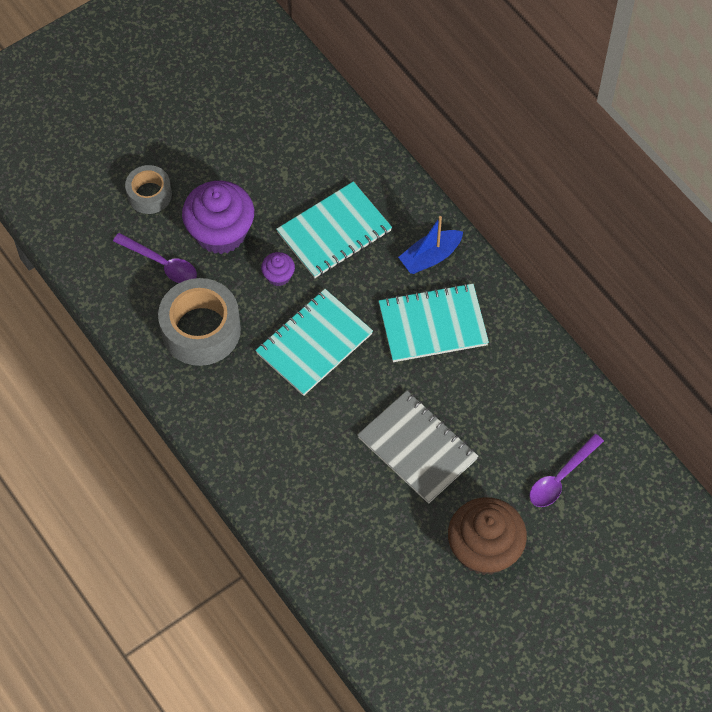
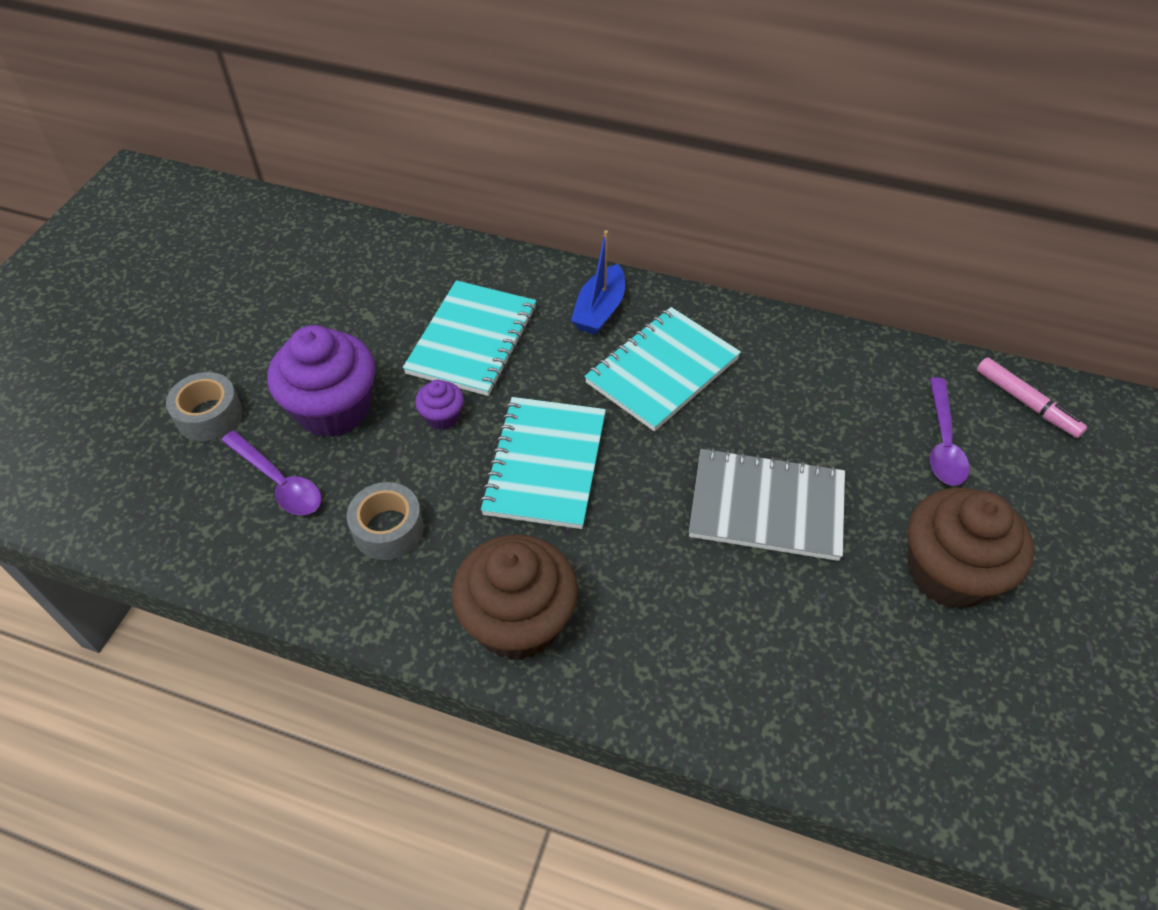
camera: 35 degrees left, 10 degrees down
(161, 263) = (278, 482): purple spoon -> purple spoon turned 45 degrees clockwise
(201, 330) = (388, 529): grey tape -> grey tape, size x0.58
(231, 425) = (518, 621): none -> brown cupcake
(641, 487) = (1026, 403): none -> pink marker

